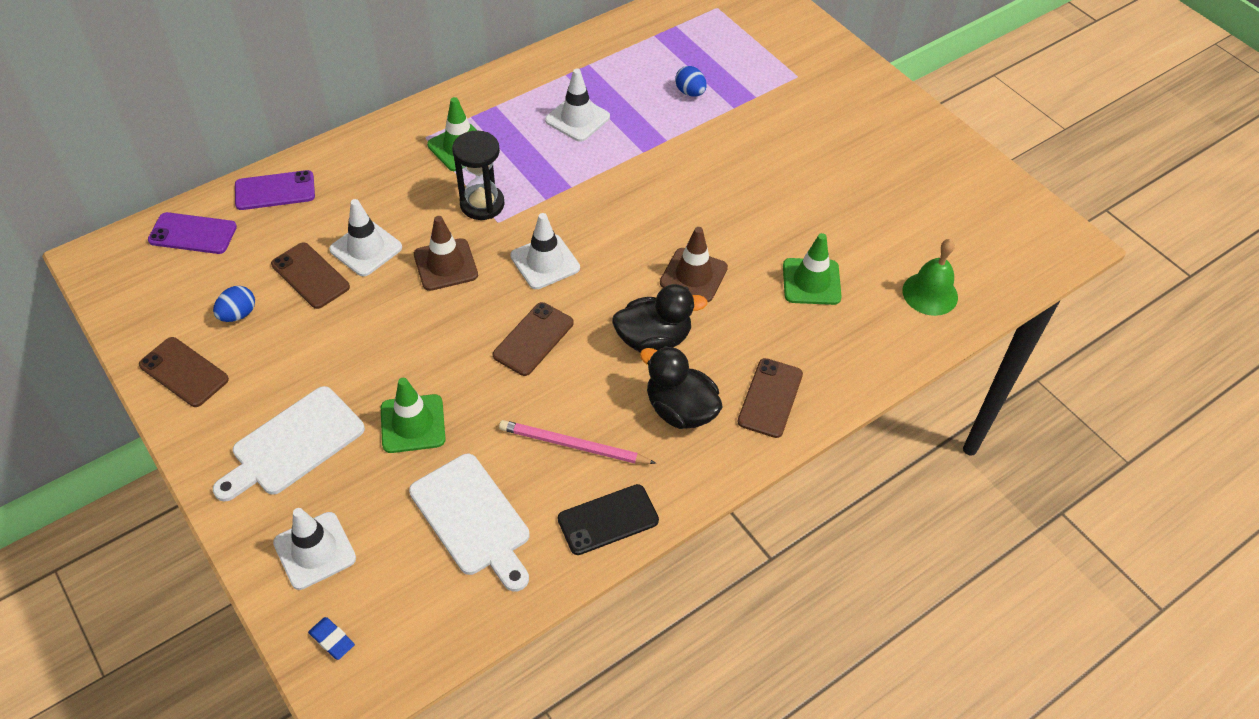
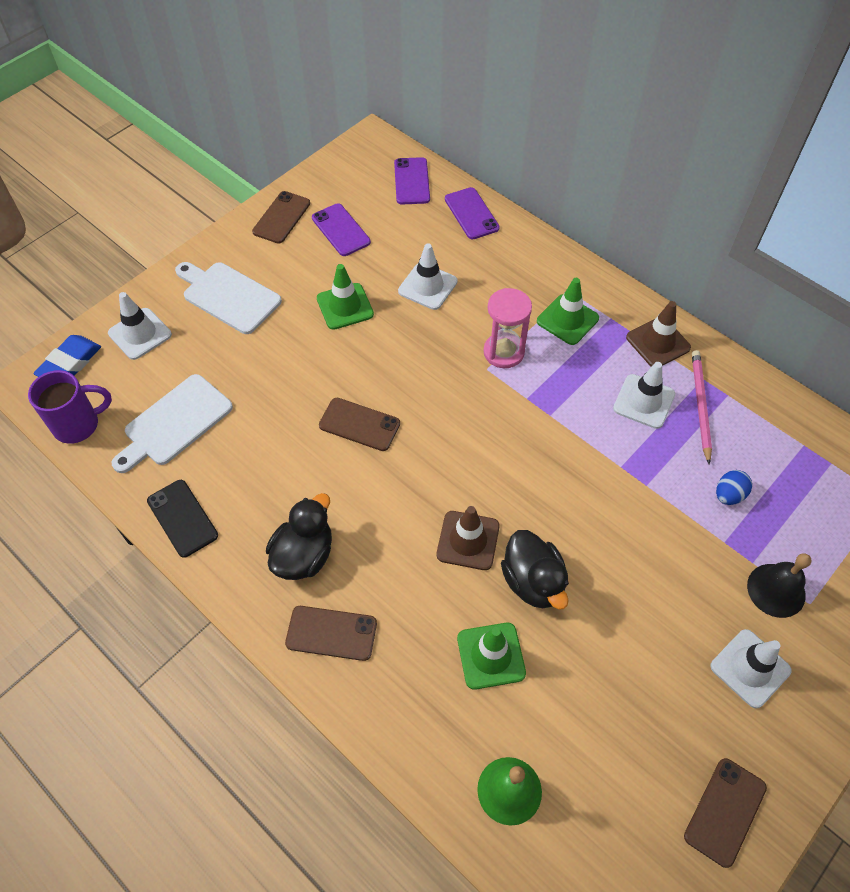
camera: 80 degrees right, 5 degrees up
(238, 314) = (341, 230): blue egg -> purple phone
(310, 276) = (389, 260): brown phone -> brown phone (725, 811)
(332, 640) = (70, 363): blue eraser -> blue eraser, size x1.83
(413, 424) = (257, 362): green traffic cone -> green traffic cone (345, 306)
(439, 631) = (78, 425): none -> purple mug
(445, 265) = (425, 343): brown traffic cone -> brown traffic cone (658, 342)
(482, 204) = (503, 352): black hourglass -> pink hourglass
(545, 262) = (449, 414): white traffic cone -> white traffic cone (750, 668)
(573, 445) = (253, 477): pink pencil -> pink pencil (700, 405)
(653, 339) = (380, 519): black duck -> black duck (533, 582)
(783, 91) = (776, 590): none -> black bell

